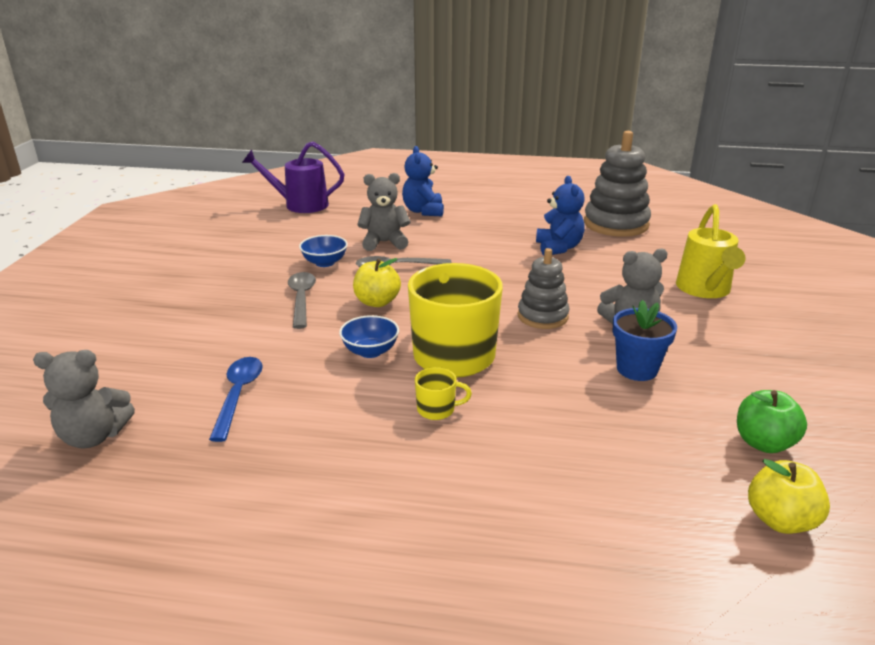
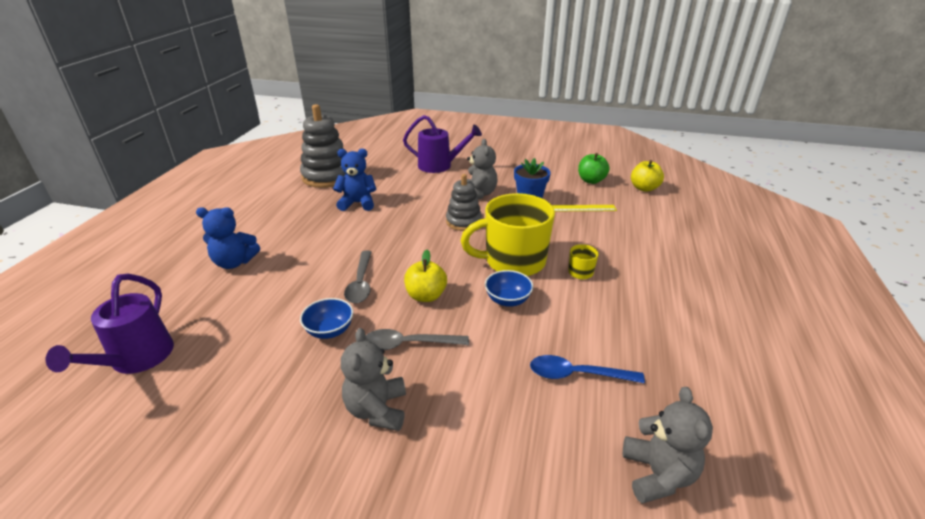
camera: 85 degrees left, 5 degrees up
(384, 242) = (300, 289): grey teddy bear -> grey teddy bear (377, 409)
(637, 424) = (583, 208): none -> yellow ruler
(705, 290) = (440, 166): yellow watering can -> purple watering can

